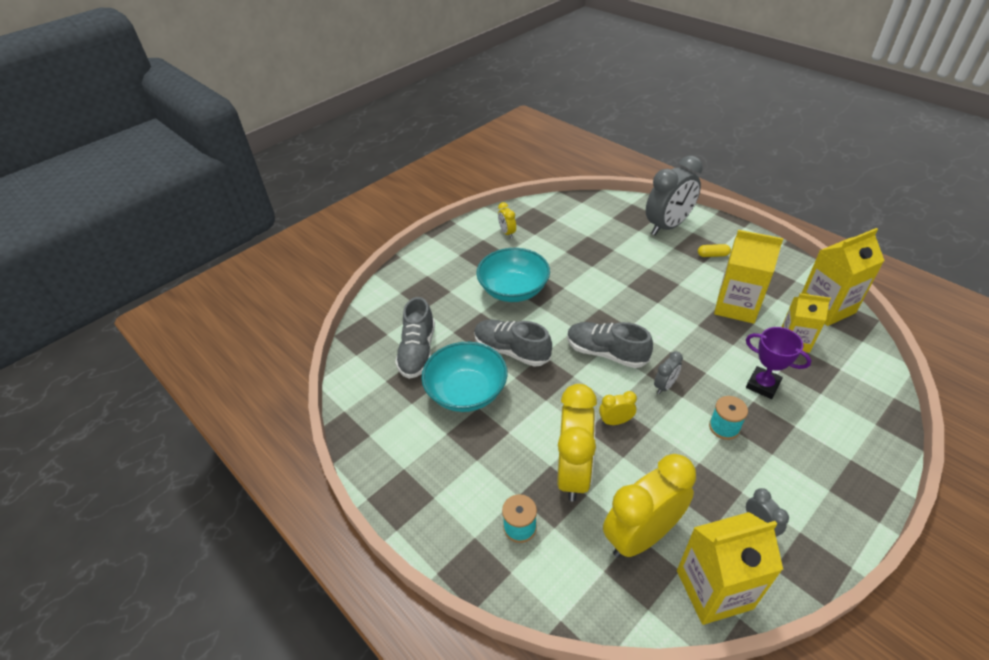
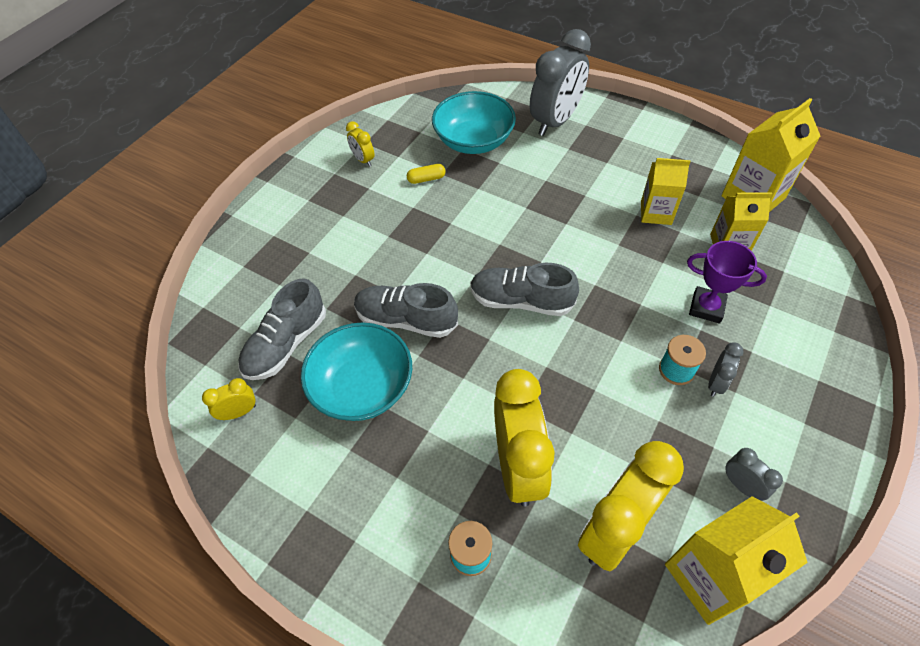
camera: 15 degrees left, 10 degrees up
(417, 351) = (286, 344): grey shoe -> grey shoe turned 45 degrees clockwise
(513, 289) = (389, 236): turquoise bowl -> turquoise bowl (473, 141)
(615, 421) = (552, 388): yellow clock -> yellow clock (239, 412)
(665, 386) = (598, 331): grey clock -> grey clock (716, 383)
(712, 255) = (615, 151): yellow capsule -> yellow capsule (426, 179)
(736, 306) = (656, 213): yellow carton -> yellow carton, size x0.65

